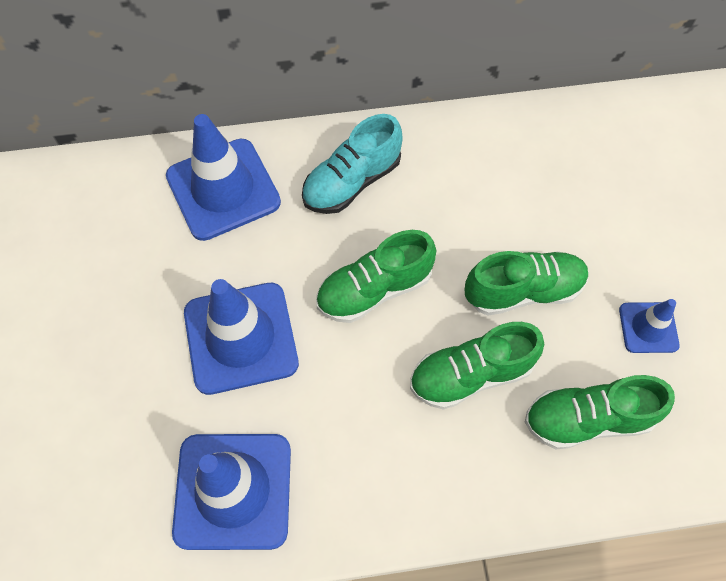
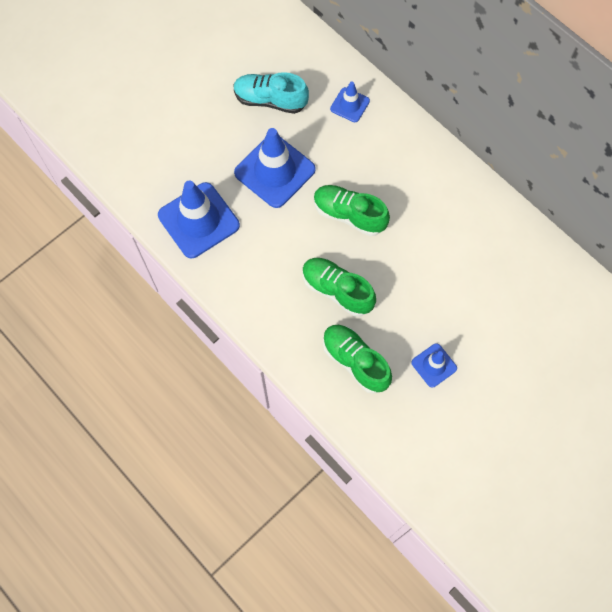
camera: 55 degrees right, 5 degrees up
(223, 189) = (350, 105): blue traffic cone -> blue traffic cone, size x0.52
(352, 182) = (405, 163): turquoise shoe -> turquoise shoe (270, 100)
(523, 291) = (406, 288): green shoe -> none

